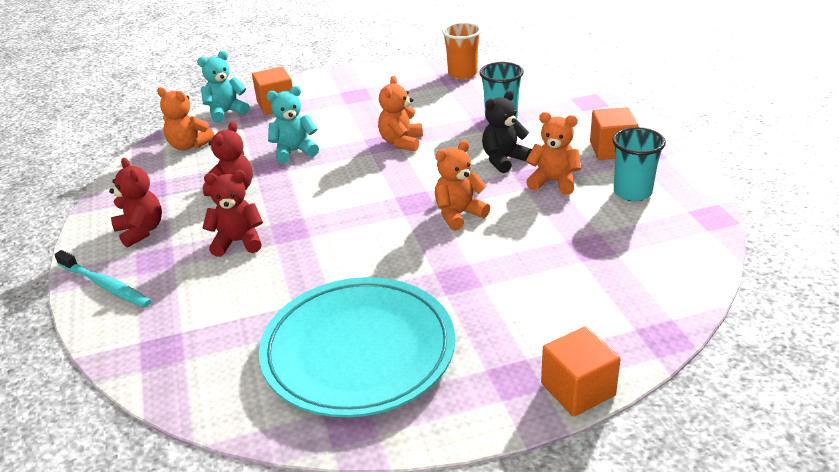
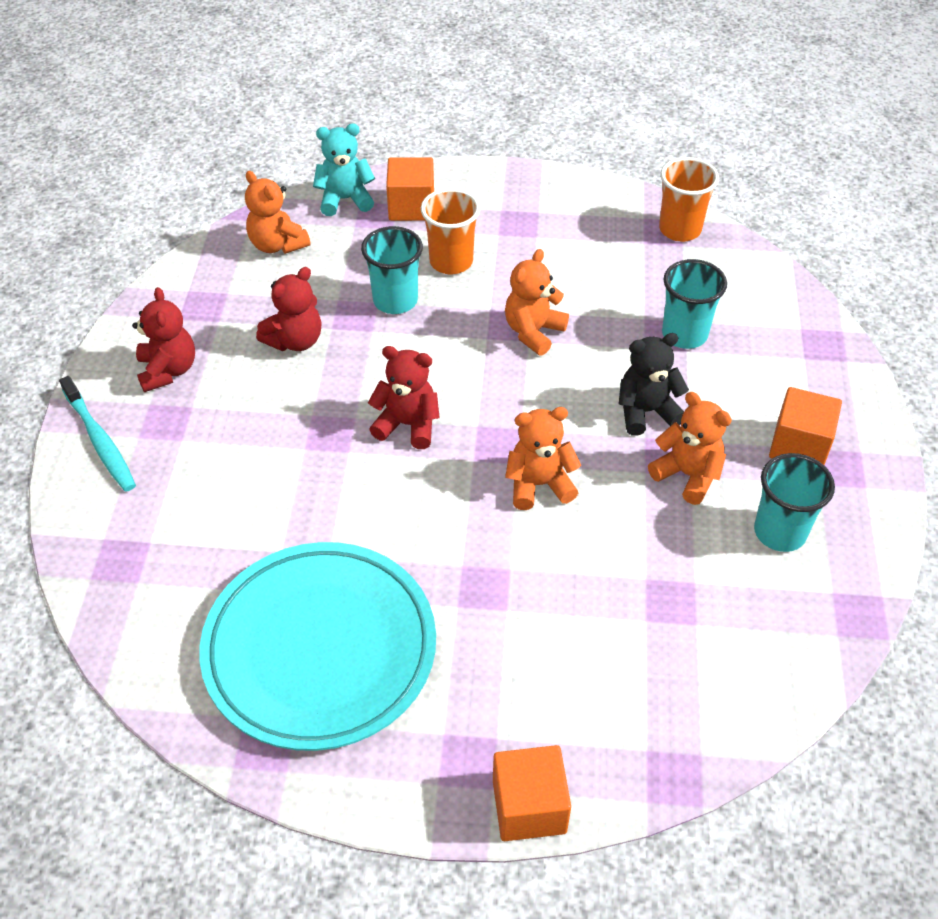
camera: 20 degrees right, 15 degrees up
(238, 242) = (265, 429): red teddy bear -> red teddy bear (407, 425)
(294, 151) = (395, 301): turquoise teddy bear -> turquoise cup
(321, 124) = (451, 262): none -> orange cup

